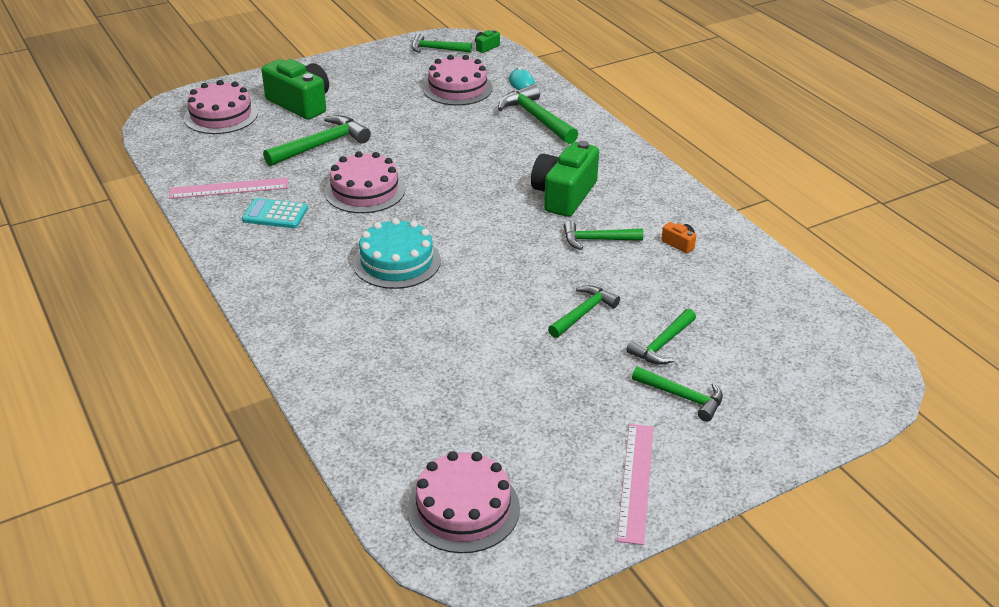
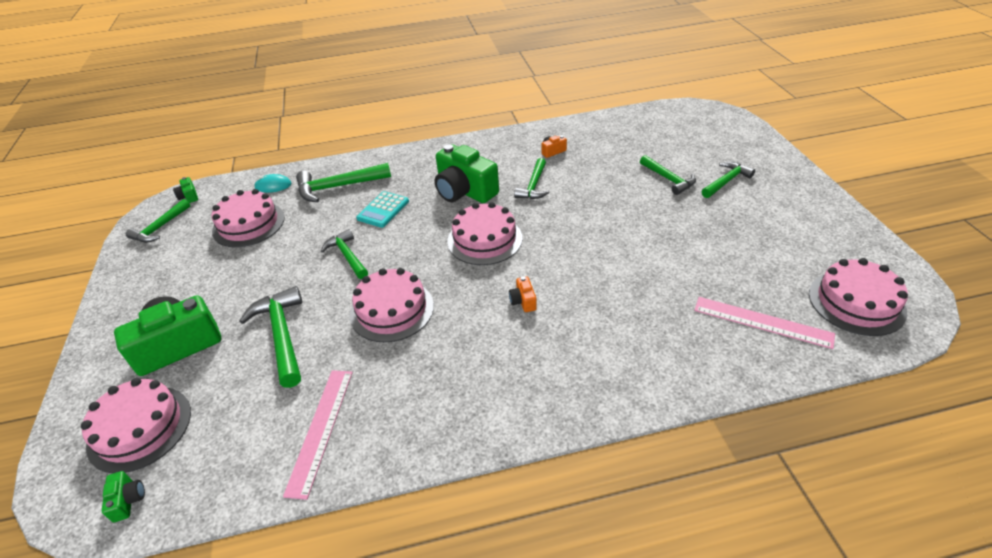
camera: 70 degrees left, 5 degrees up
(164, 131) = (128, 500): none -> green camera
(275, 214) = (399, 388): turquoise calculator -> turquoise calculator (383, 210)
(397, 261) = (523, 301): turquoise cake -> orange camera
(483, 223) = (484, 239): none -> pink cake
(583, 313) = (625, 207): green hammer -> green hammer (347, 256)
(636, 481) = (814, 215): pink ruler -> pink ruler (762, 322)

